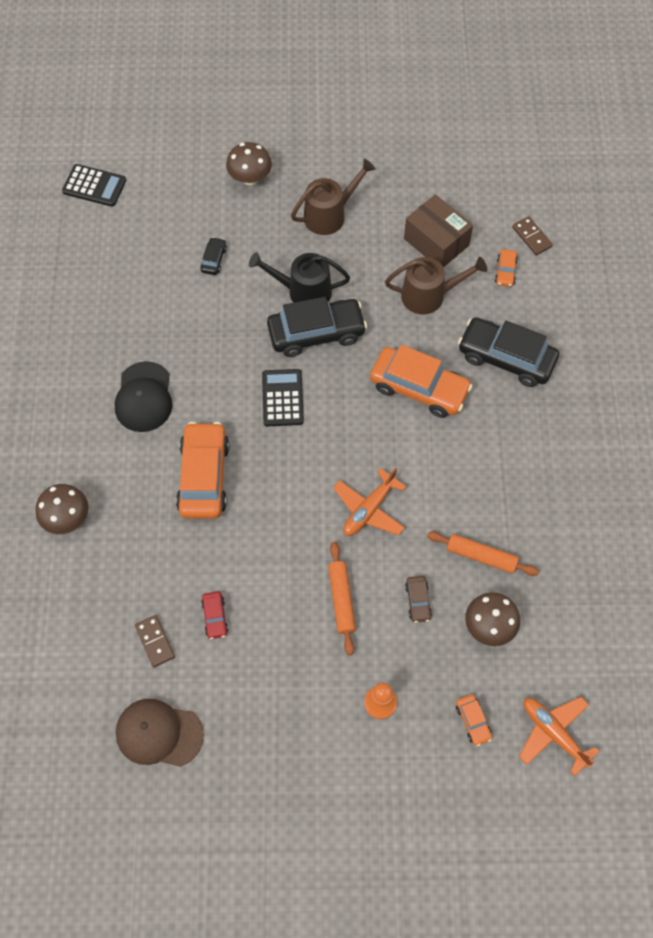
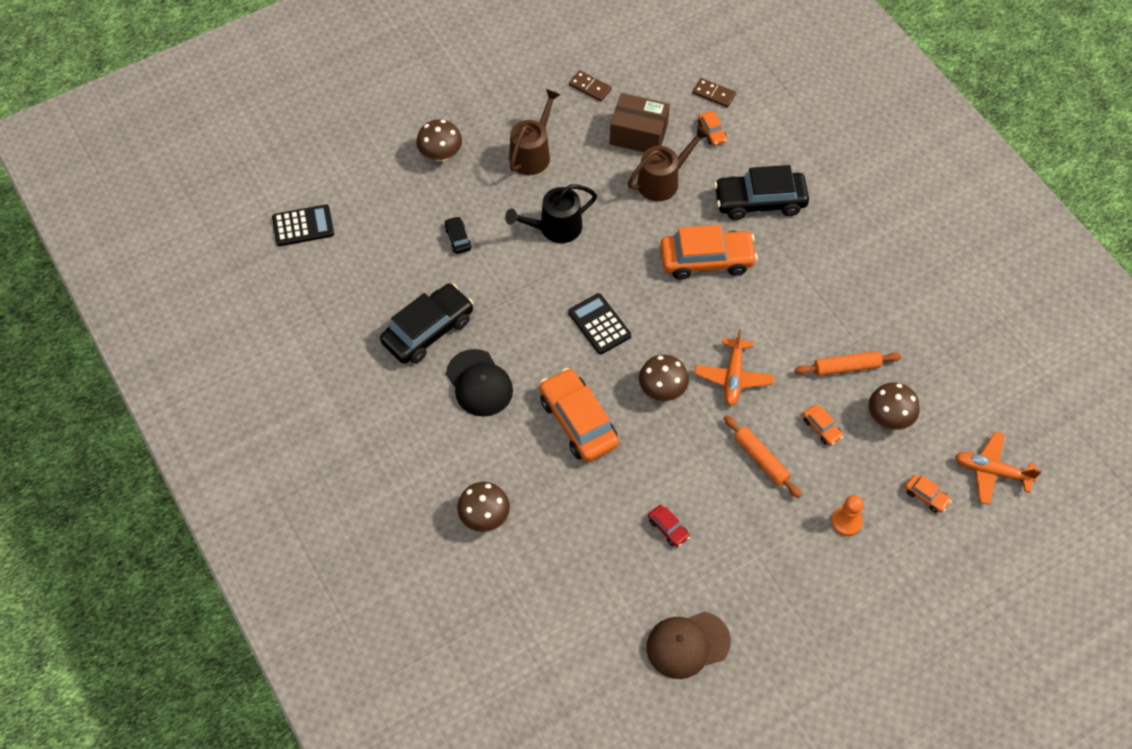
camera: 30 degrees left, 5 degrees down
(155, 641) = (632, 575): brown domino -> brown domino (590, 87)
(297, 487) = (662, 390): none -> brown mushroom
(316, 333) = (590, 257): black car -> black car (428, 331)
(418, 601) = (821, 428): brown car -> orange car

